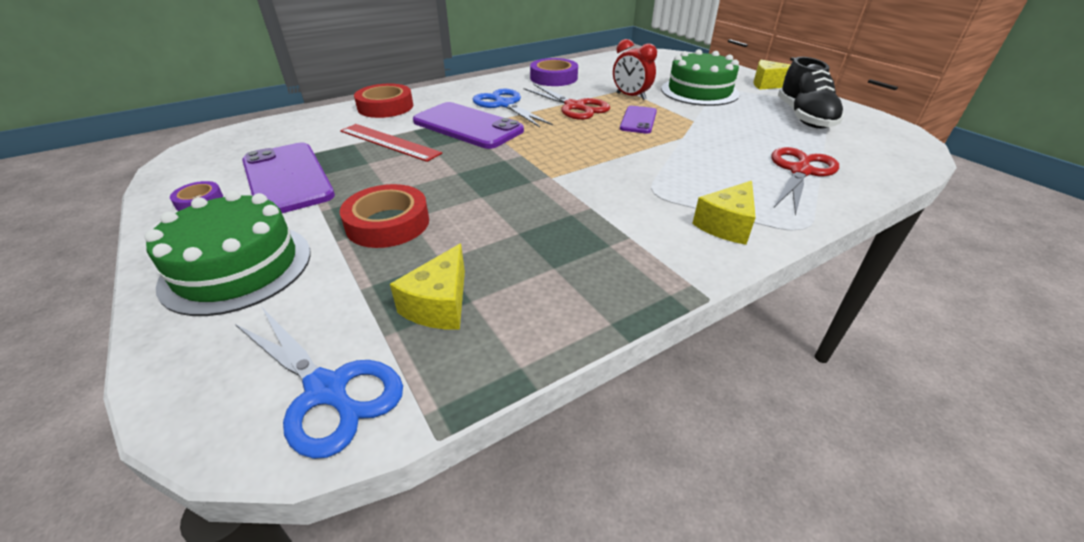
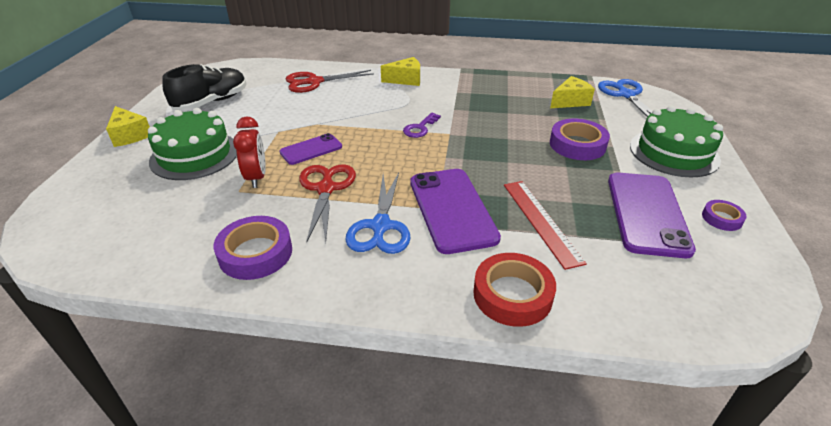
camera: 140 degrees left, 0 degrees up
(388, 223) = (577, 145): red tape -> purple tape
(588, 170) = (420, 128): none -> purple key

